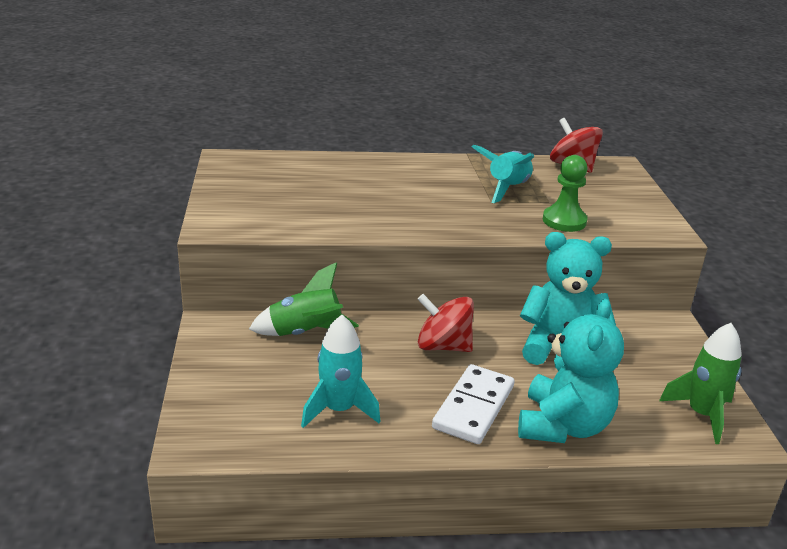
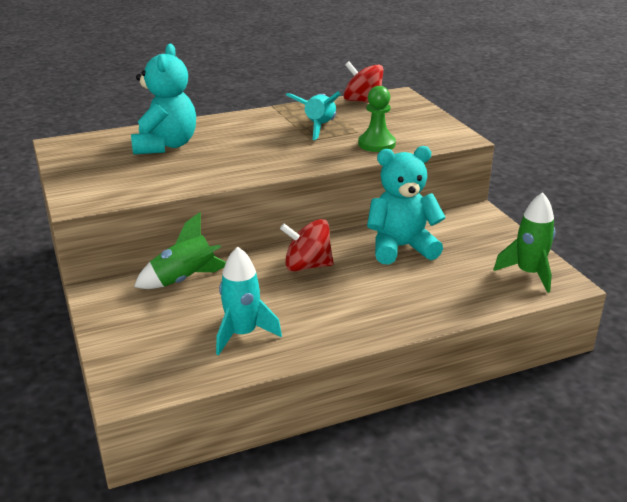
camera: 15 degrees left, 0 degrees up
(474, 407) = (353, 307): white domino -> none
(563, 426) = (429, 305): turquoise teddy bear -> turquoise teddy bear (166, 145)

